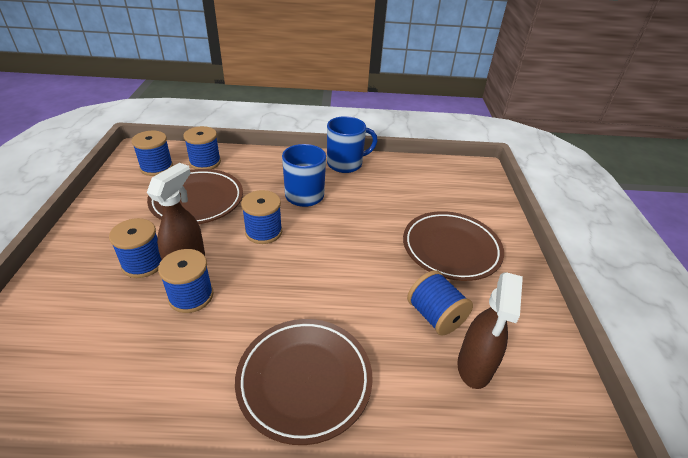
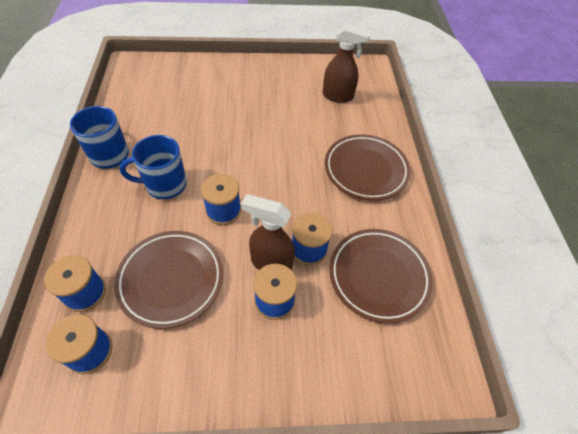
camera: 95 degrees left, 15 degrees up
(435, 316) = (304, 108): blue spool -> none
(451, 249) = (239, 94): brown plate -> brown plate (378, 276)

